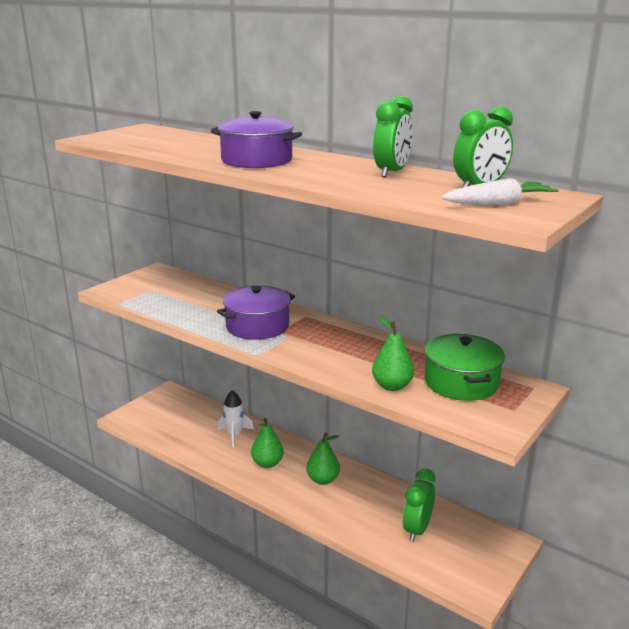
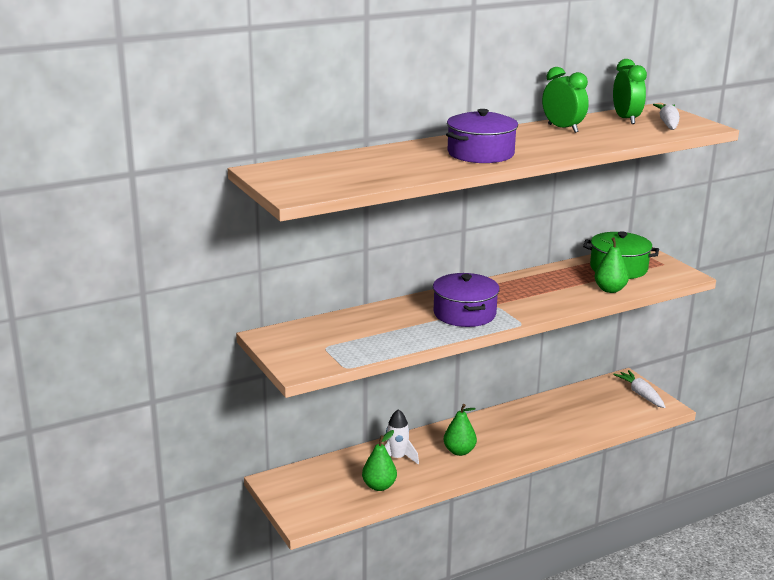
camera: 65 degrees left, 0 degrees up
(323, 480) = (503, 430): green pear -> green pear (379, 486)
(417, 529) = (592, 408): green clock -> none
(485, 562) = (640, 394): none -> white carrot

